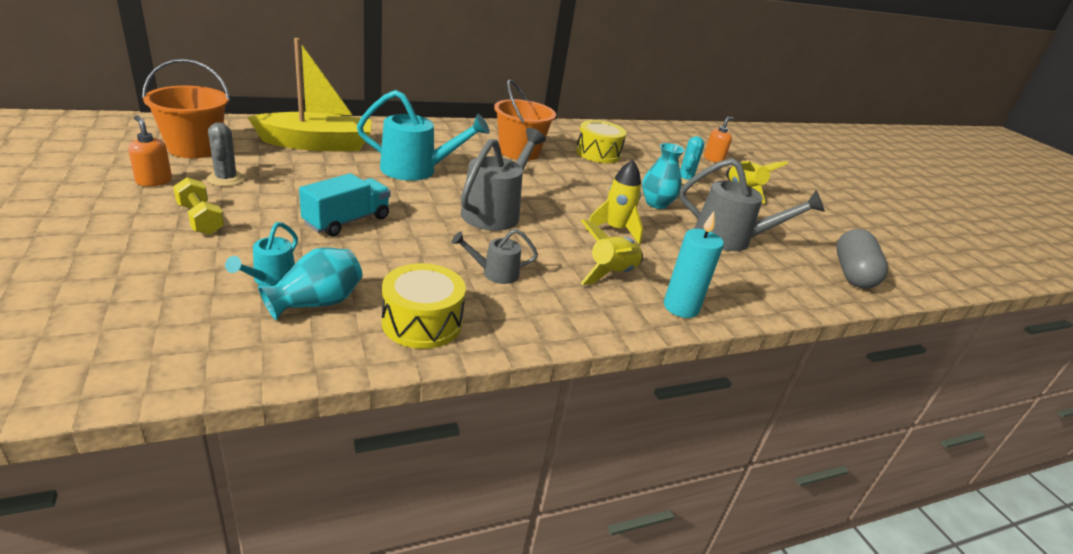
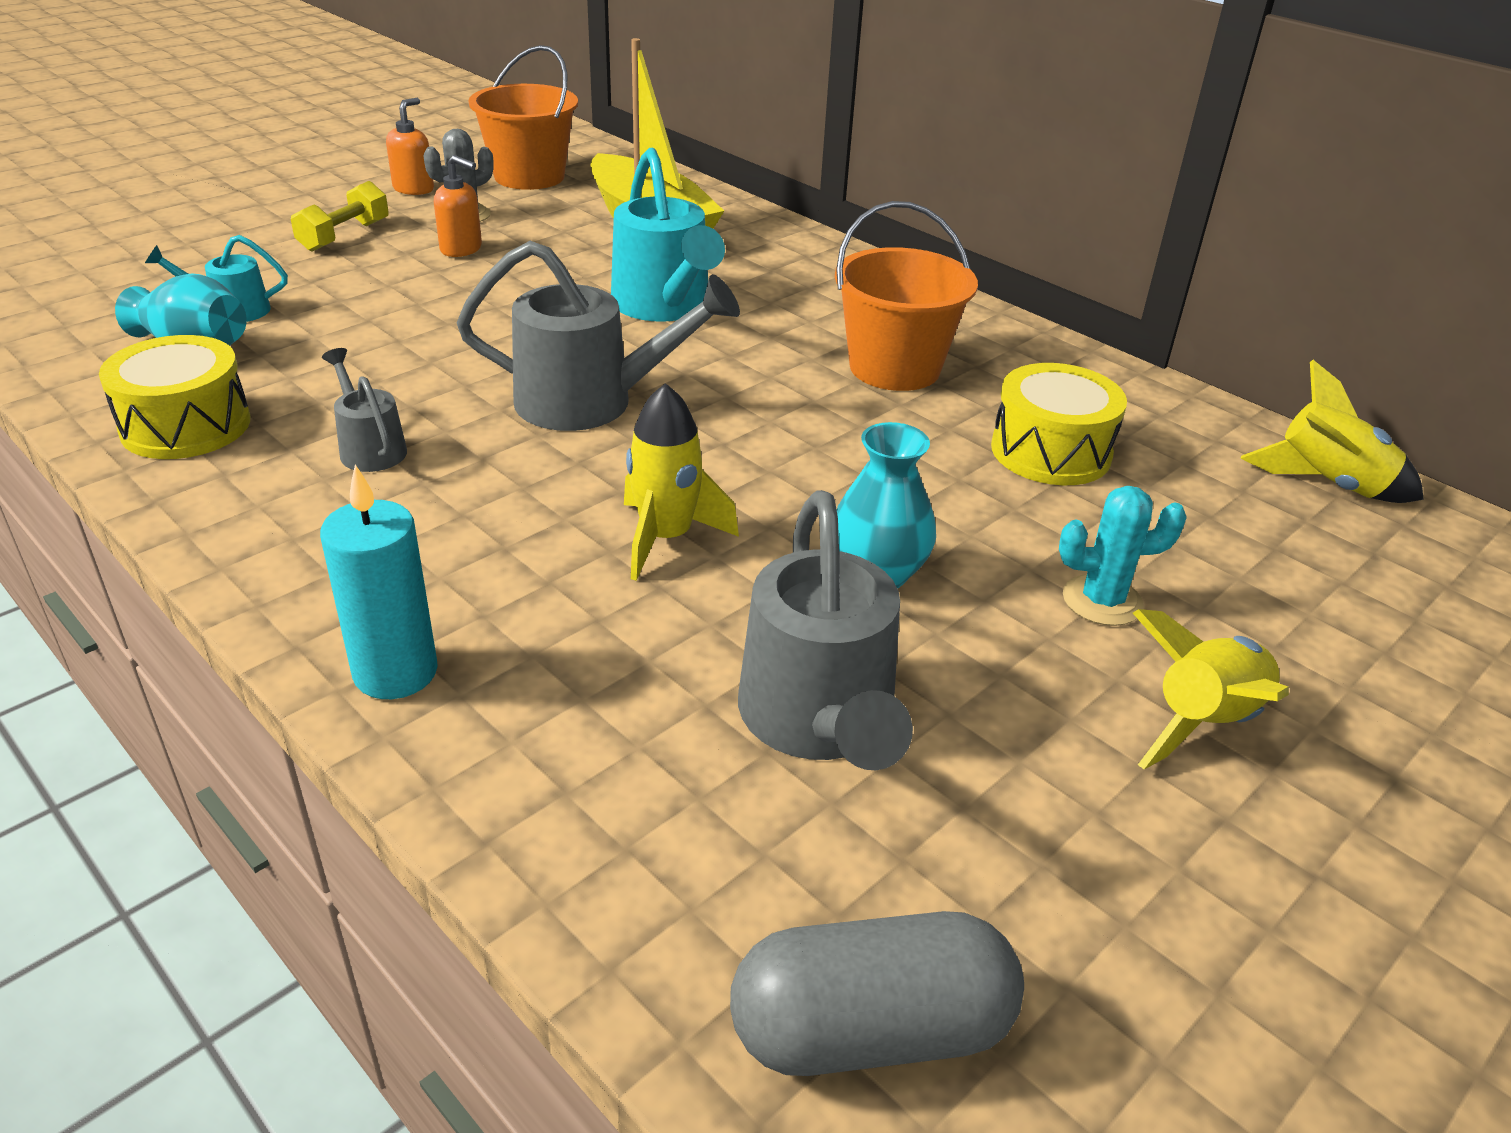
camera: 70 degrees right, 5 degrees up
(347, 221) = (428, 308): turquoise truck -> none
(611, 273) = (467, 563): yellow rocket -> yellow rocket (1328, 485)
(713, 159) = (1358, 638): orange soap dispenser -> orange soap dispenser (461, 249)

